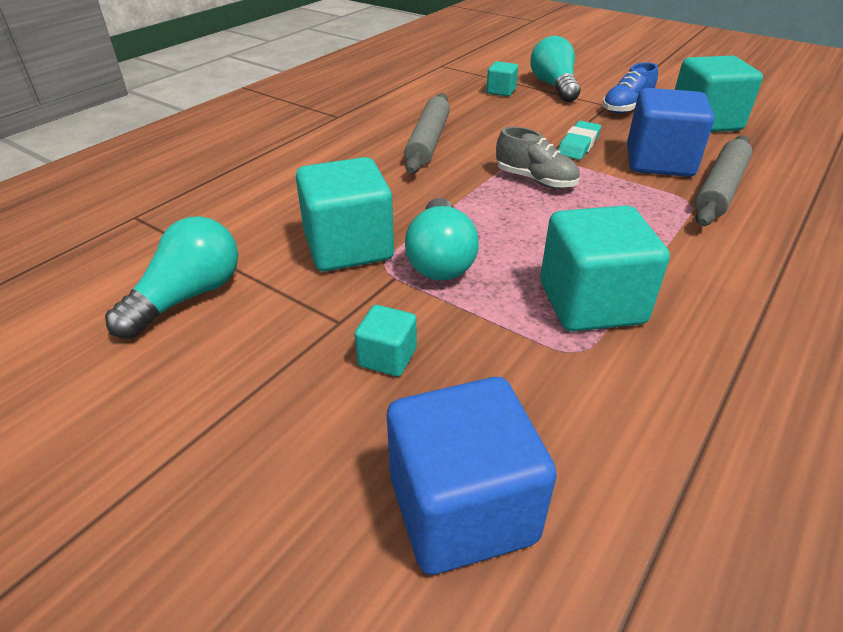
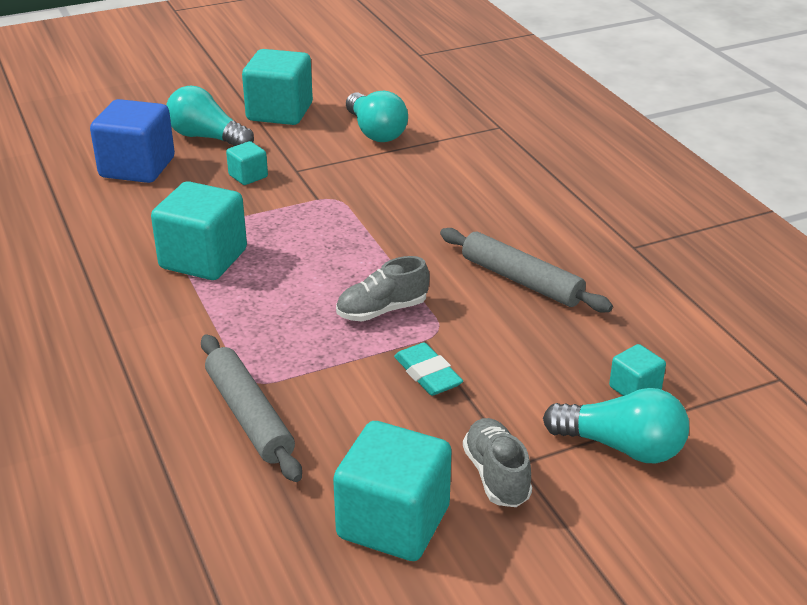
camera: 120 degrees right, 5 degrees down
(348, 247) = (372, 192): turquoise cube -> turquoise cube (279, 112)
(440, 259) = (318, 221): turquoise light bulb -> turquoise light bulb (207, 137)
(626, 107) = (496, 475): blue shoe -> grey shoe
(659, 162) = (338, 410): blue cube -> none

